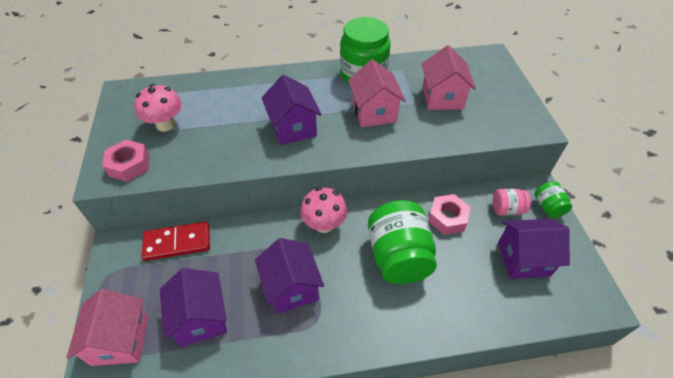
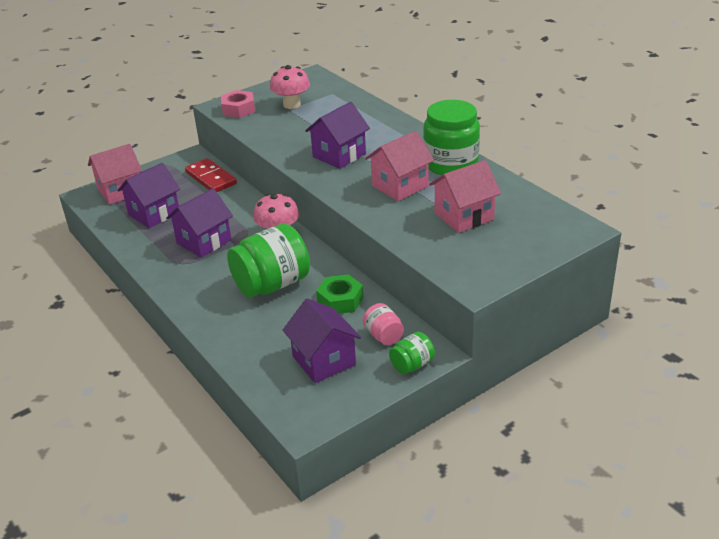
camera: 65 degrees right, 15 degrees down
(447, 218) = (340, 300): pink nut -> green nut

